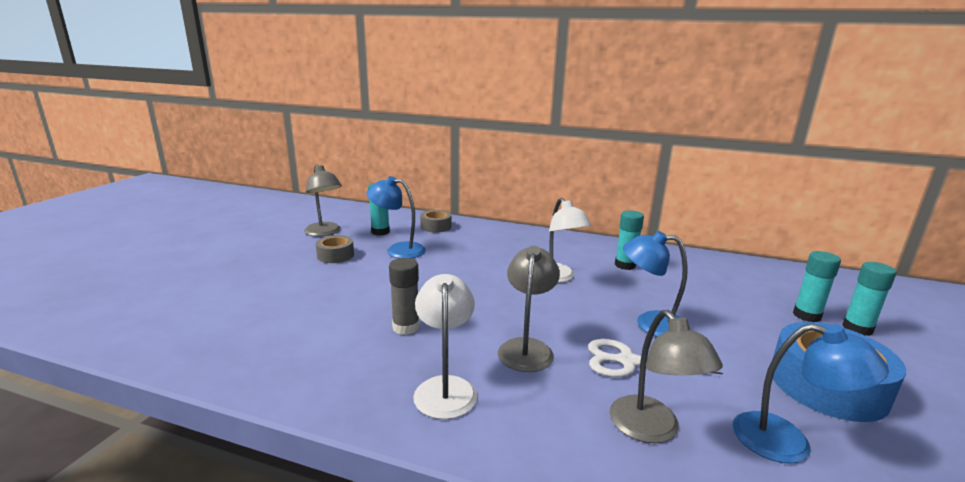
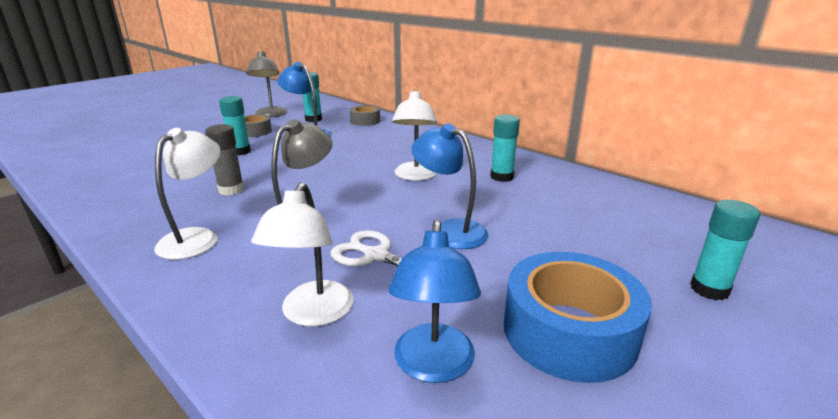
camera: 25 degrees right, 5 degrees up
(652, 430) = (313, 314): grey lamp -> white lamp
(788, 442) = (433, 366): blue lamp -> blue lamp turned 45 degrees clockwise
(806, 315) = (655, 262): turquoise glue stick -> turquoise glue stick (240, 151)

